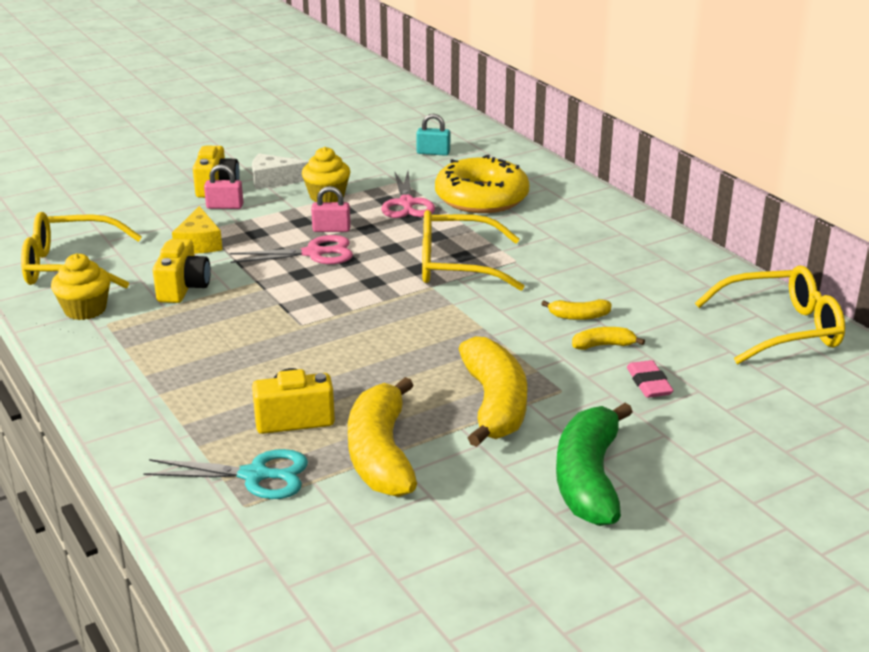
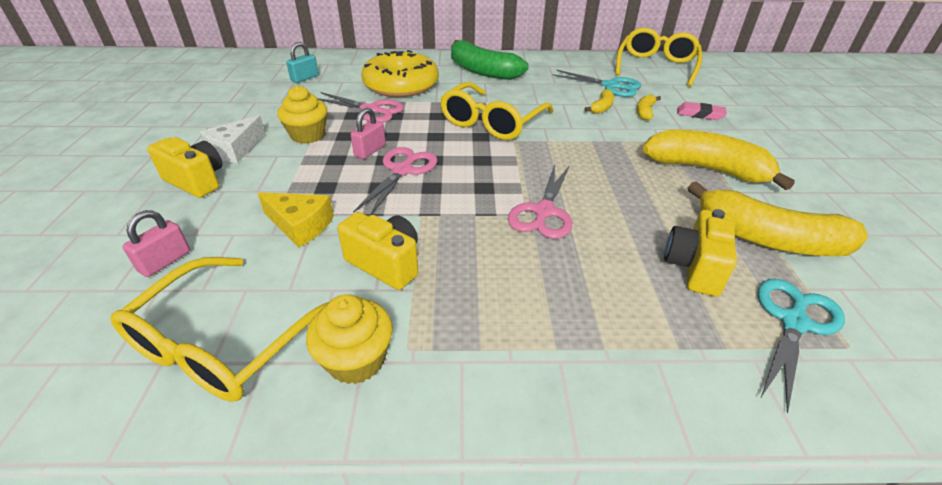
camera: 60 degrees left, 10 degrees up
(225, 206) = (245, 188): pink padlock -> pink padlock (165, 261)
(313, 332) = (543, 212): none -> pink scissors
(588, 479) = (814, 167): green banana -> green banana (482, 71)
(655, 310) = (610, 86): none -> turquoise scissors

